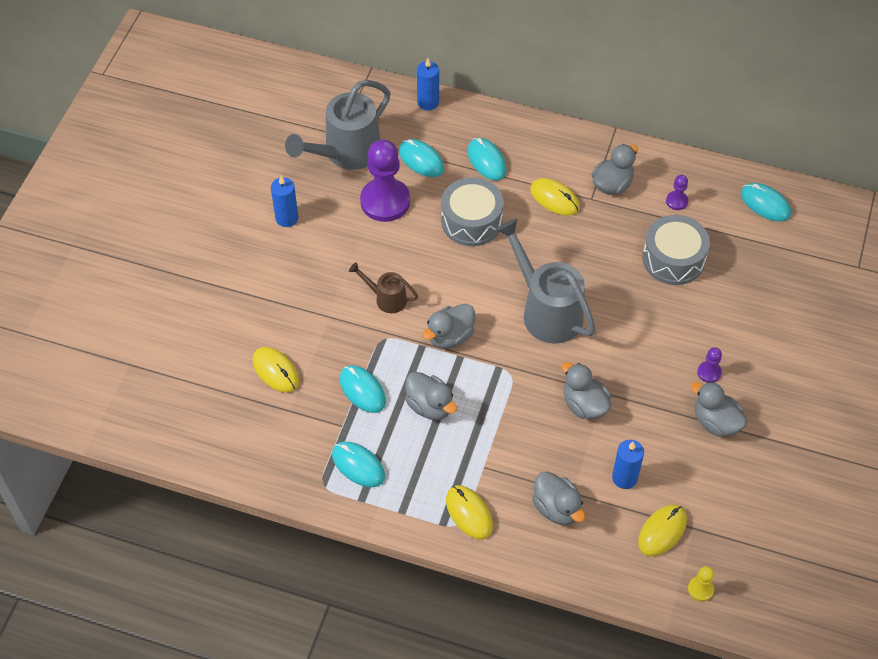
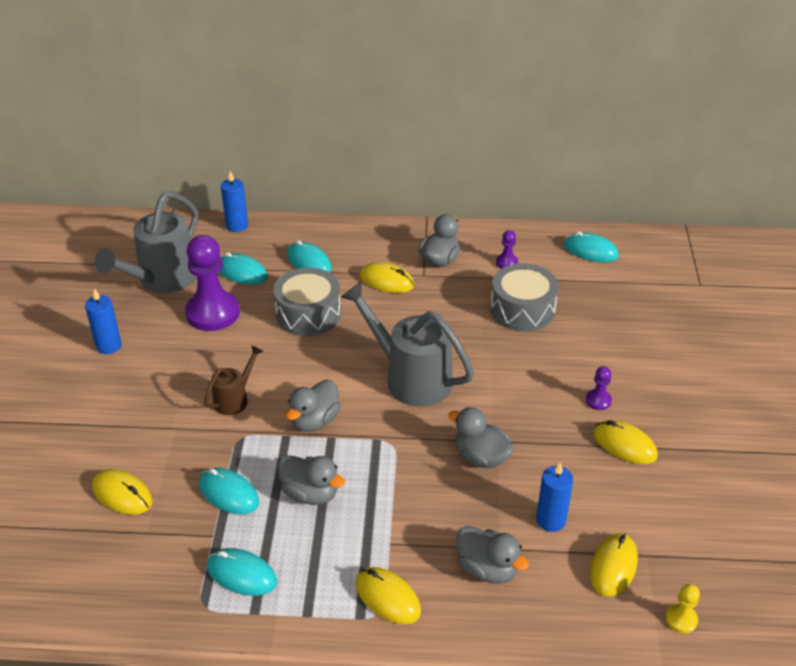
camera: 15 degrees left, 15 degrees down
(386, 298) = (235, 399): brown watering can -> brown watering can turned 120 degrees clockwise
(715, 422) = (624, 445): grey duck -> yellow mouse

